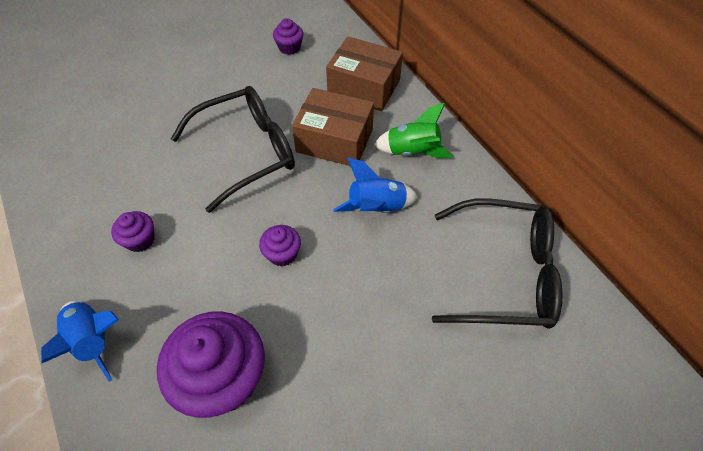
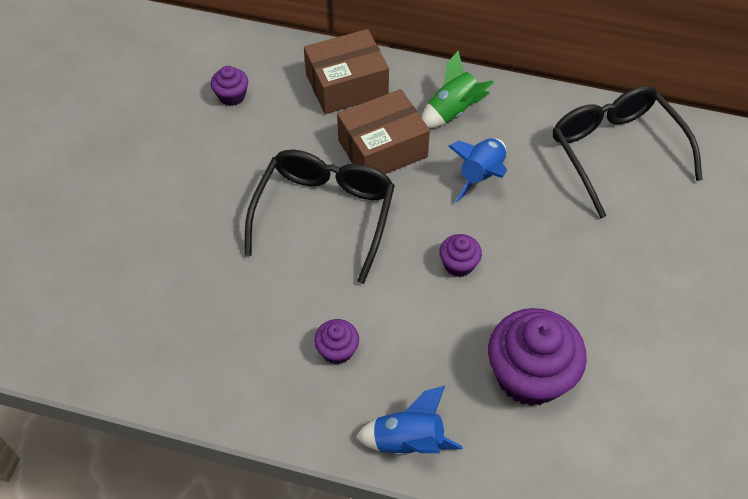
camera: 45 degrees left, 0 degrees up
(504, 273) = (615, 151): black glasses -> black glasses turned 75 degrees counterclockwise

